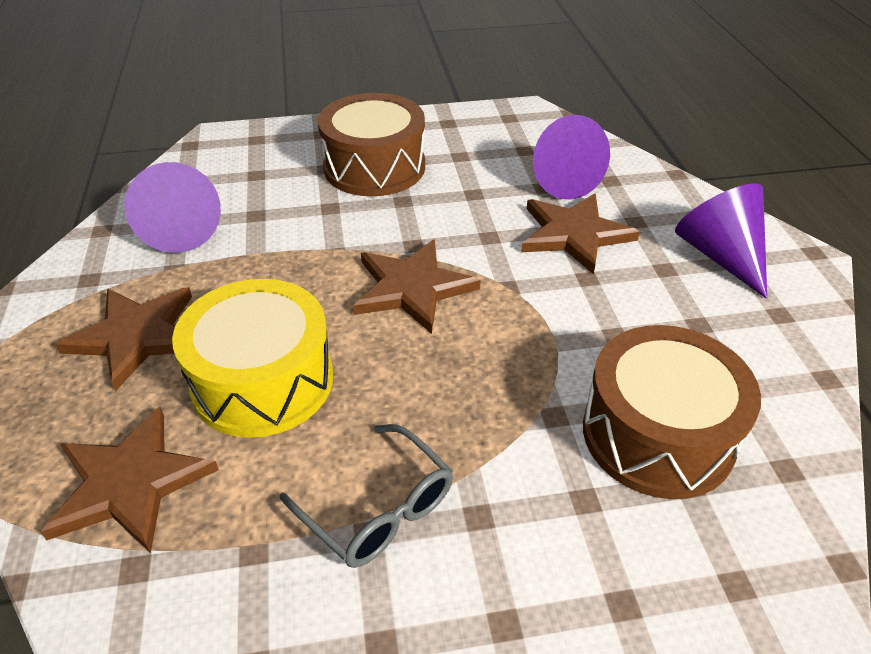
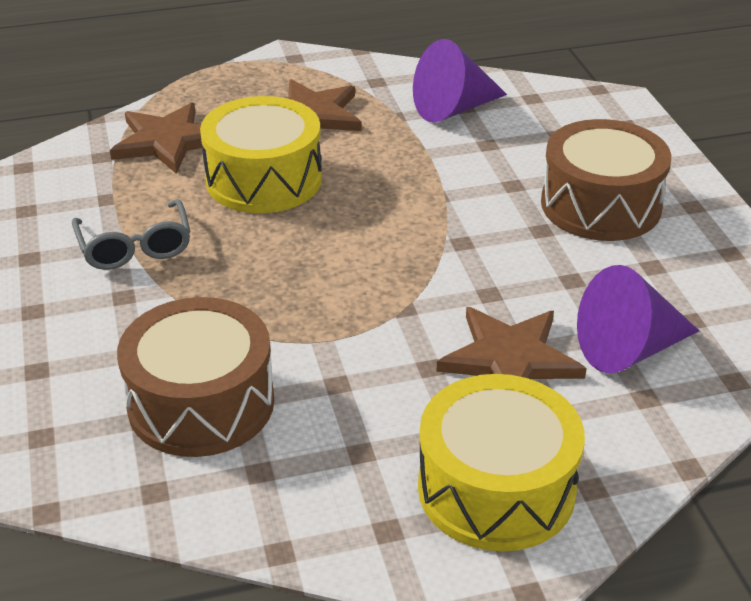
camera: 85 degrees right, 5 degrees down
(378, 509) = (135, 247): grey glasses -> grey glasses turned 60 degrees counterclockwise
(412, 288) = (391, 246): brown star -> none
(720, 256) = (496, 488): purple cone -> yellow drum

